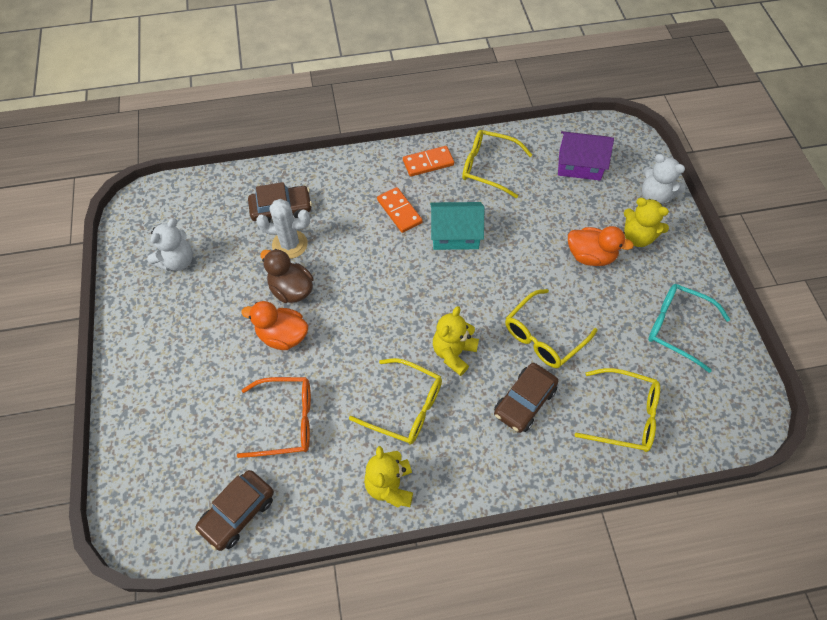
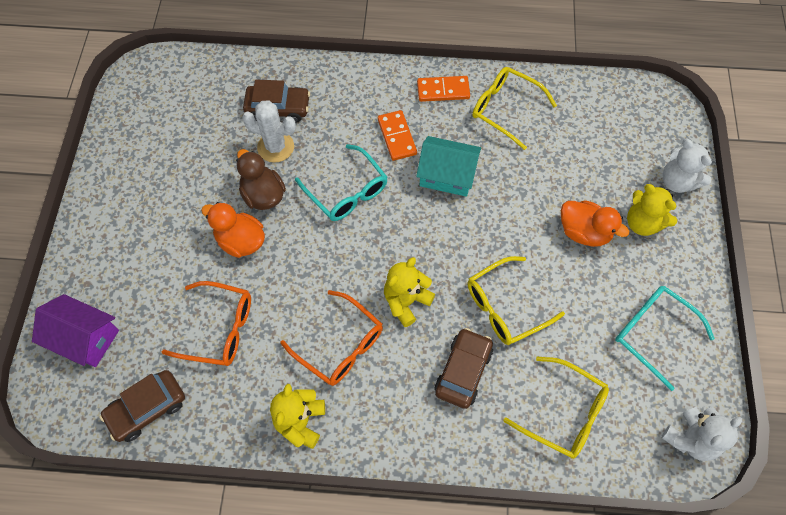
camera: 15 degrees right, 5 degrees up
(177, 261) = (161, 139): white teddy bear -> white teddy bear (690, 439)
(368, 269) = (346, 191): none -> turquoise glasses
(405, 407) = (339, 345): yellow glasses -> orange glasses
(524, 402) = (463, 371): brown car -> brown car turned 150 degrees clockwise
(579, 165) = (605, 128): purple house -> purple house (85, 338)

